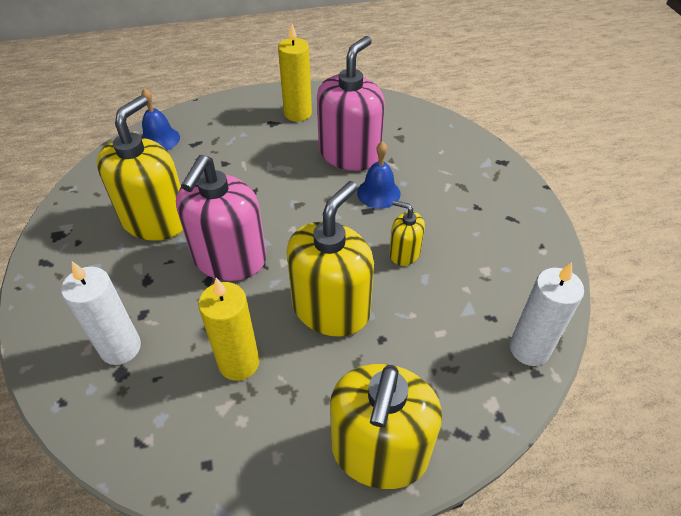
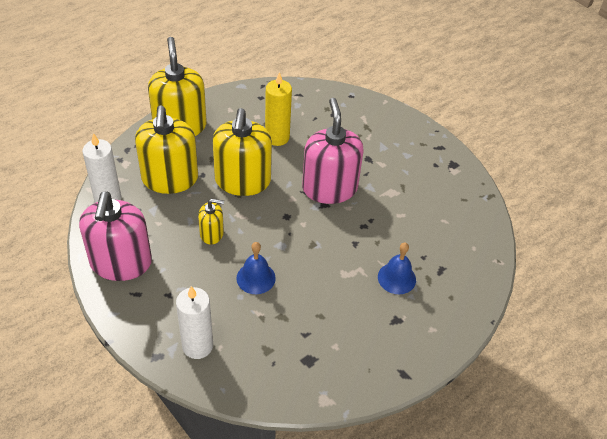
camera: 150 degrees right, 0 degrees up
(120, 348) = (346, 123): white candle -> white candle (197, 346)
(155, 220) = (403, 195): yellow soap dispenser -> yellow soap dispenser (170, 179)
(159, 139) = (473, 262): blue bell -> blue bell (396, 278)
(298, 113) = (383, 342): yellow candle -> none
(349, 154) = (302, 310): pink soap dispenser -> pink soap dispenser (121, 262)

